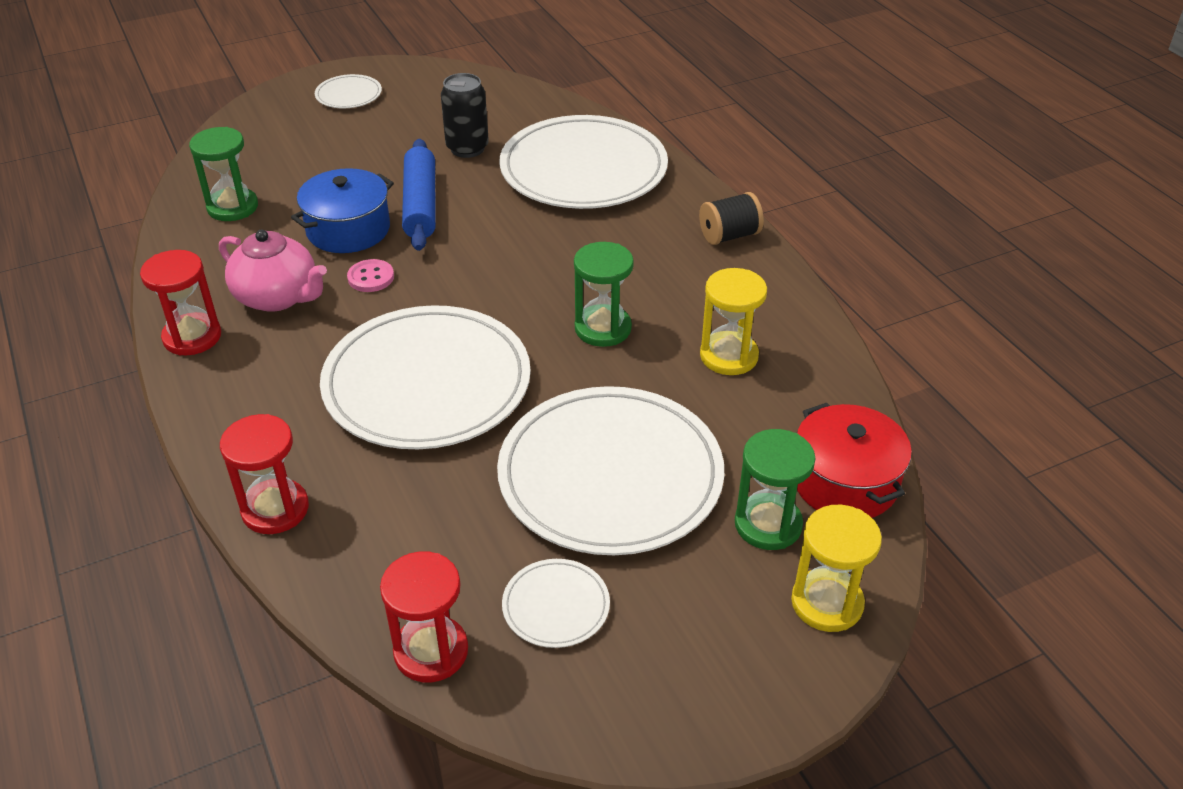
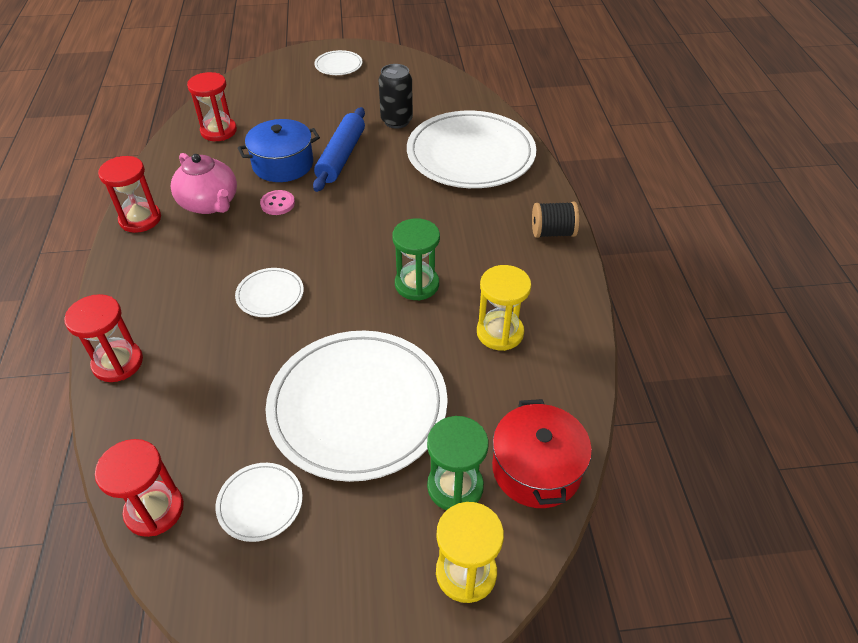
camera: 20 degrees right, 5 degrees up
(232, 207) = (218, 131): green hourglass -> red hourglass
(427, 383) = (270, 295): white plate -> white plate, size x0.43

